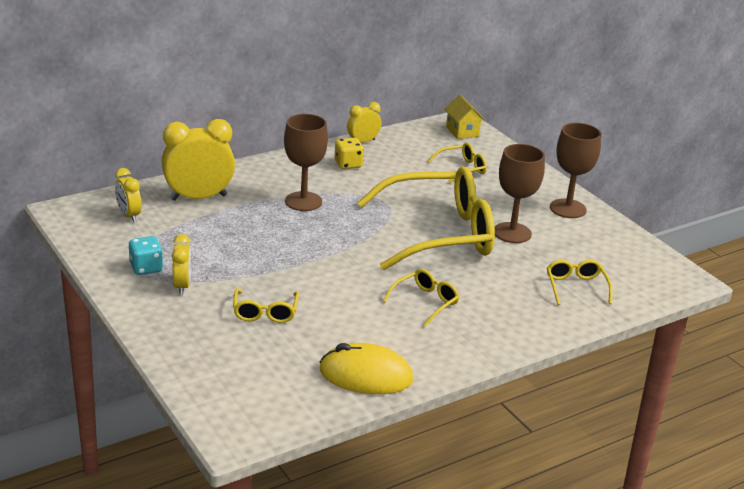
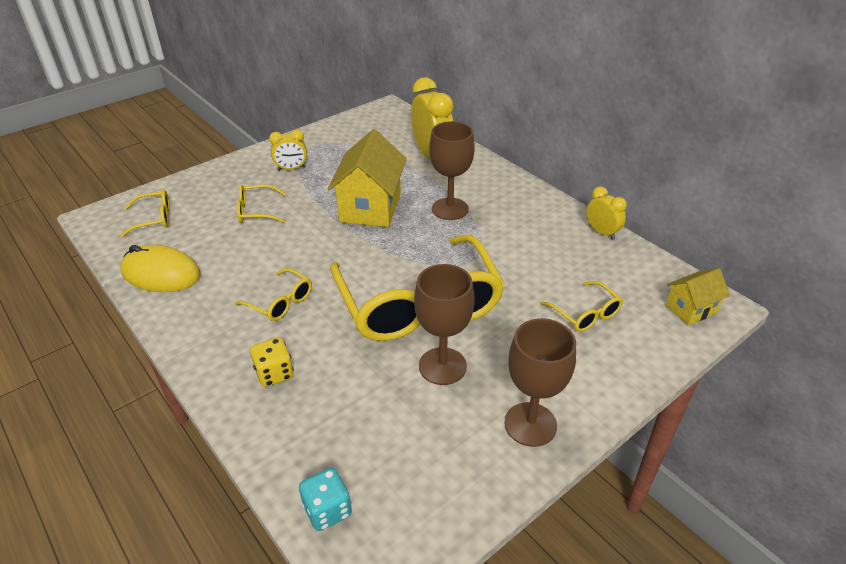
camera: 85 degrees right, 10 degrees up
(129, 215) = (390, 132): yellow clock -> none
(146, 268) = (314, 150): turquoise dice -> turquoise dice (327, 510)
(285, 242) = (370, 207): none -> yellow house
(348, 164) = (542, 227): yellow dice -> yellow dice (274, 373)
(365, 375) = (161, 274): yellow mouse -> yellow mouse turned 75 degrees counterclockwise
(576, 287) = (327, 431): yellow glasses -> yellow glasses (154, 218)

